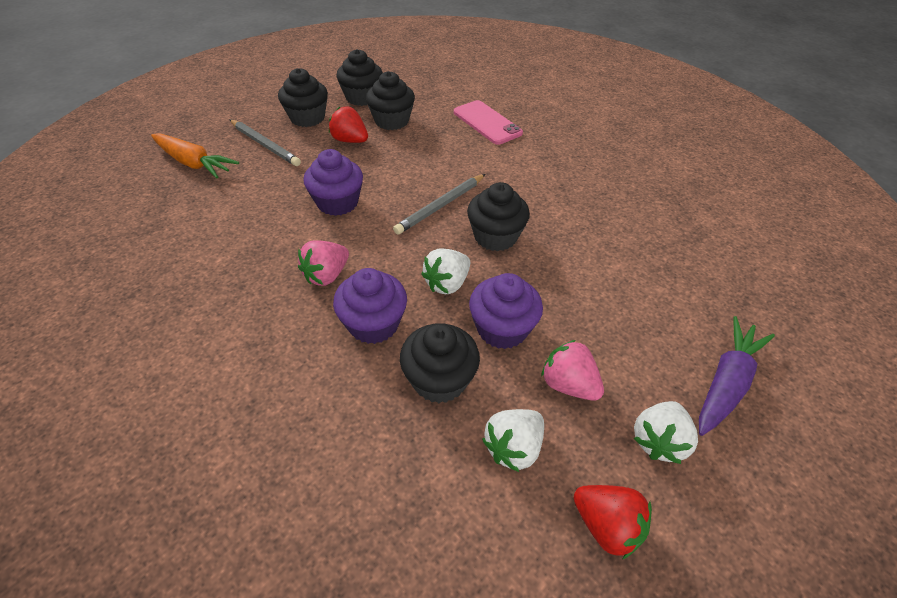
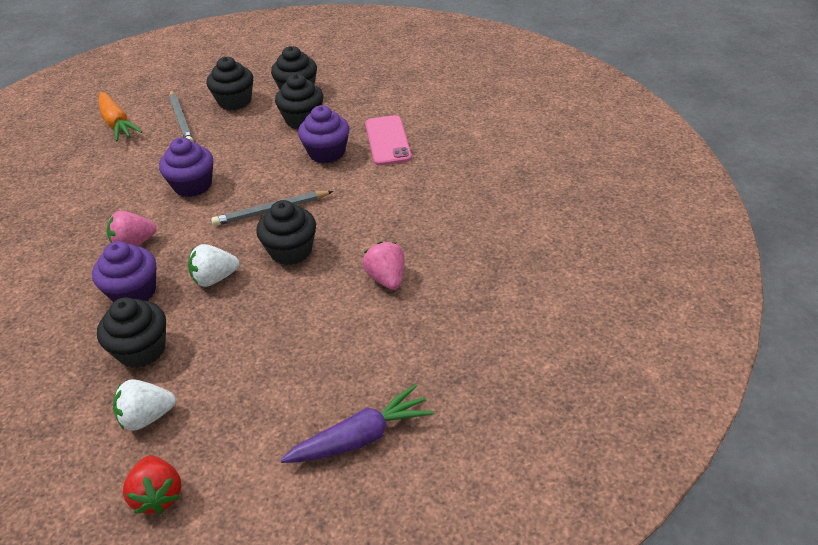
camera: 30 degrees right, 5 degrees down
(350, 140) = (251, 131): red strawberry -> none
(502, 329) = (222, 328): purple cupcake -> purple cupcake (327, 153)
(568, 384) = (230, 389): pink strawberry -> pink strawberry (387, 279)
(658, 440) = (256, 457): white strawberry -> none

